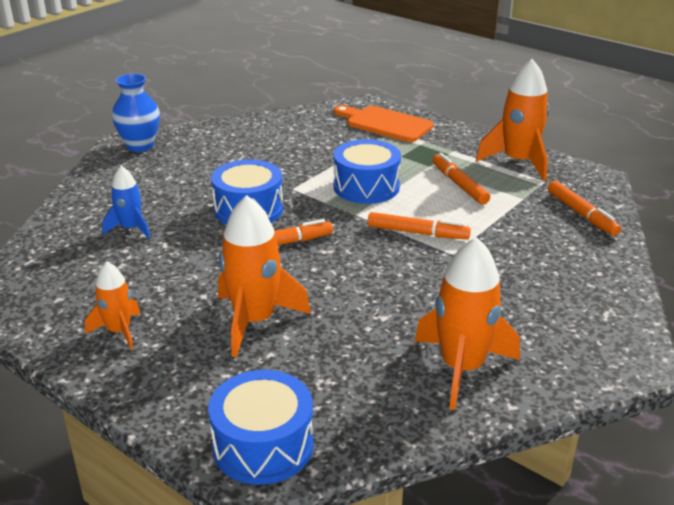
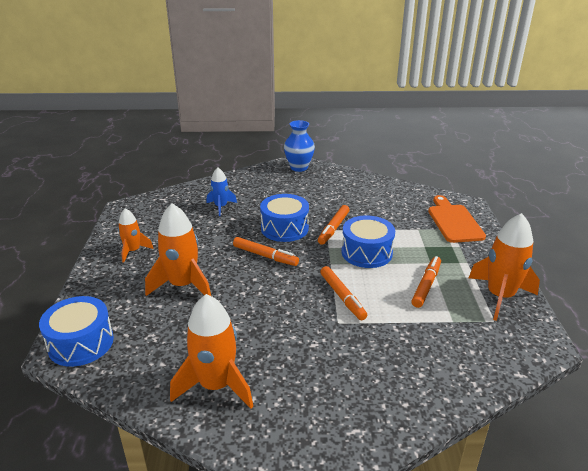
camera: 50 degrees right, 0 degrees up
(581, 214) = (475, 359): orange marker -> orange marker (333, 228)

